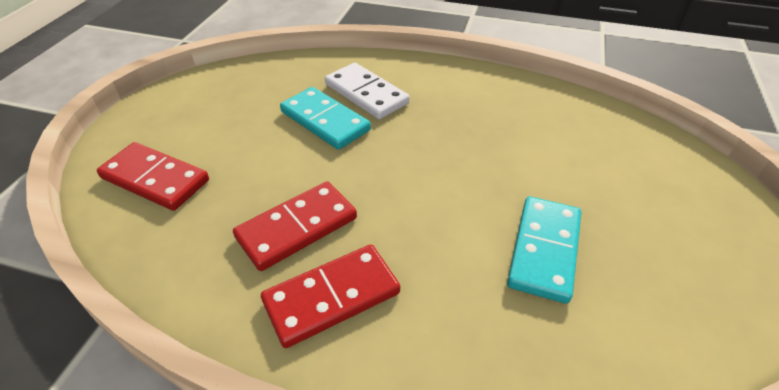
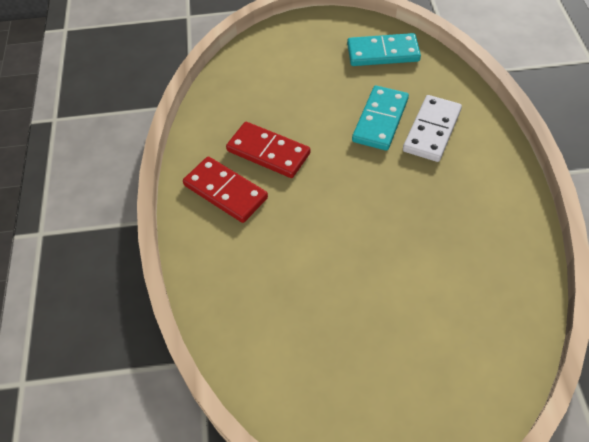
camera: 70 degrees right, 10 degrees up
(155, 179) = (271, 66): red domino -> none
(544, 250) = (319, 295): turquoise domino -> turquoise domino (383, 53)

